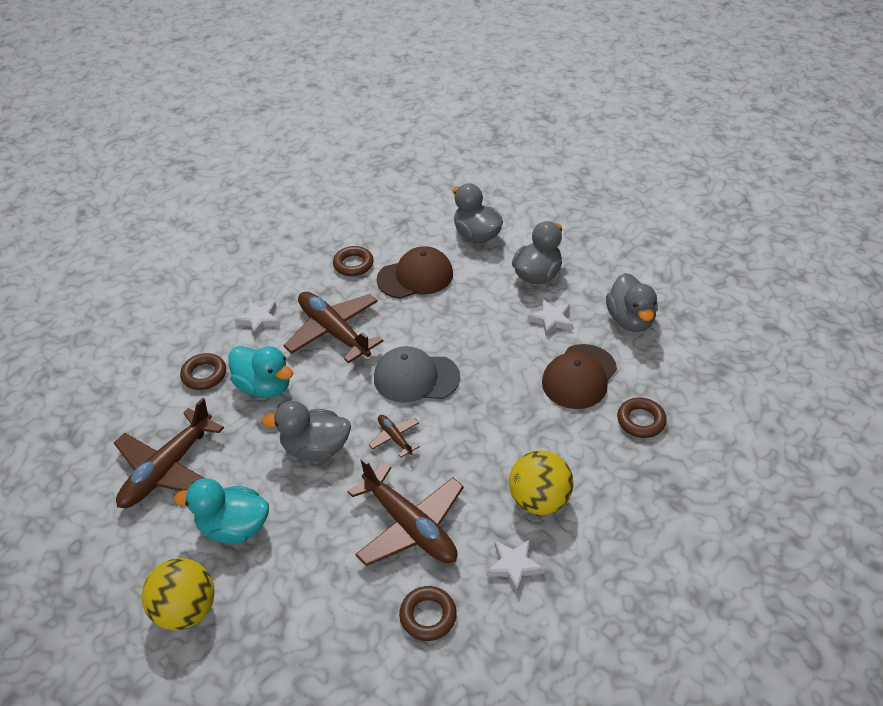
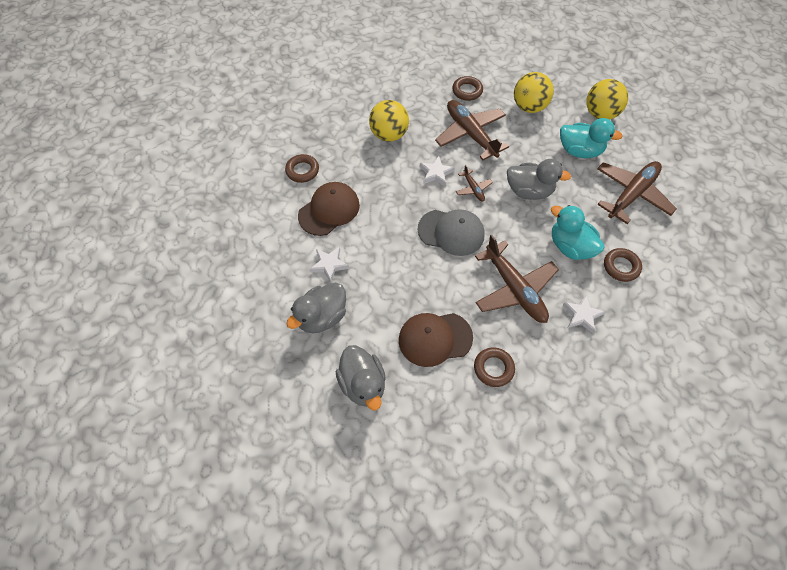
camera: 170 degrees left, 15 degrees up
(313, 600) = (529, 107): none -> yellow ball
(514, 566) = (415, 105): white star -> white star (436, 173)
(630, 320) = (266, 252): grey duck -> none

